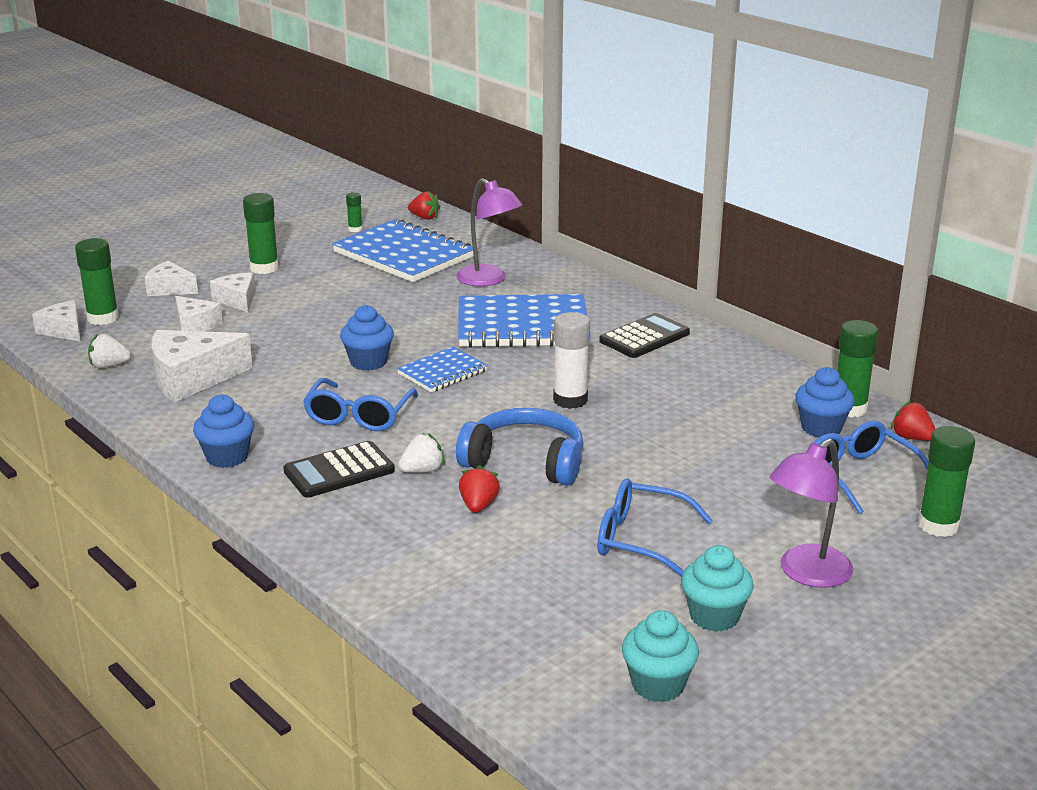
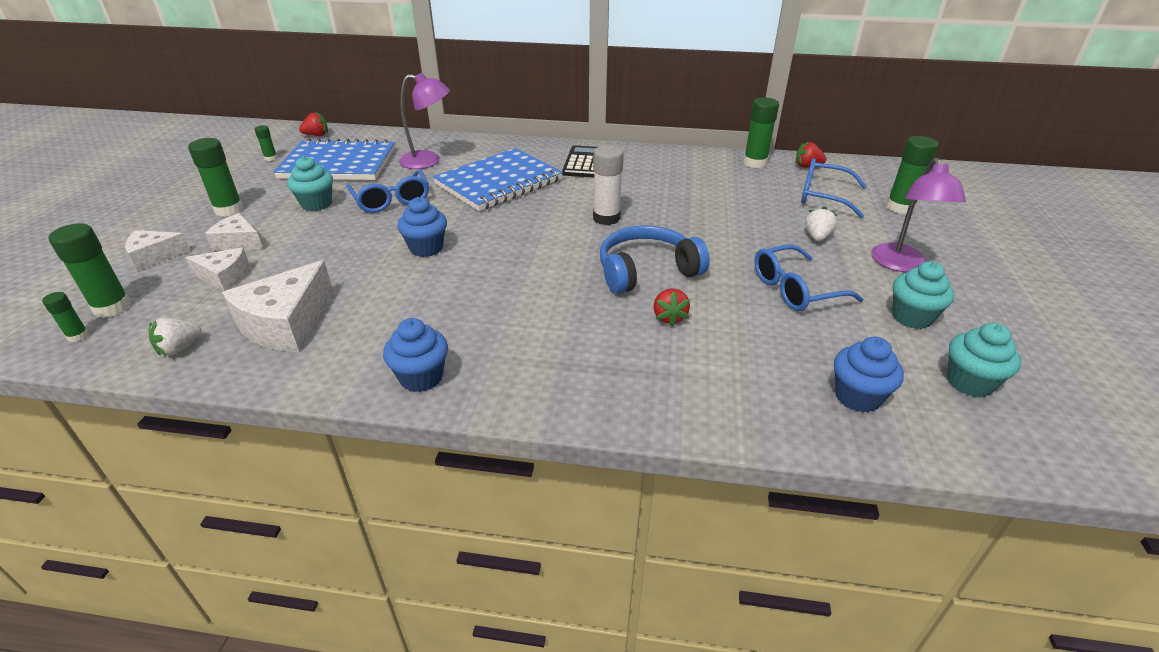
camera: 40 degrees left, 10 degrees up
(63, 330) = (78, 336): white cheese -> green glue stick
(336, 288) = (316, 204): none -> turquoise cupcake
(339, 471) = (532, 342): black calculator -> none
(358, 416) = (481, 292): blue glasses -> blue glasses (391, 200)
(422, 470) = (591, 310): white strawberry -> white strawberry (817, 237)
(442, 372) = (493, 233): blue notebook -> none
(478, 505) = (669, 317): red strawberry -> red strawberry turned 150 degrees counterclockwise
(821, 428) = (761, 178): blue cupcake -> blue cupcake (857, 397)

